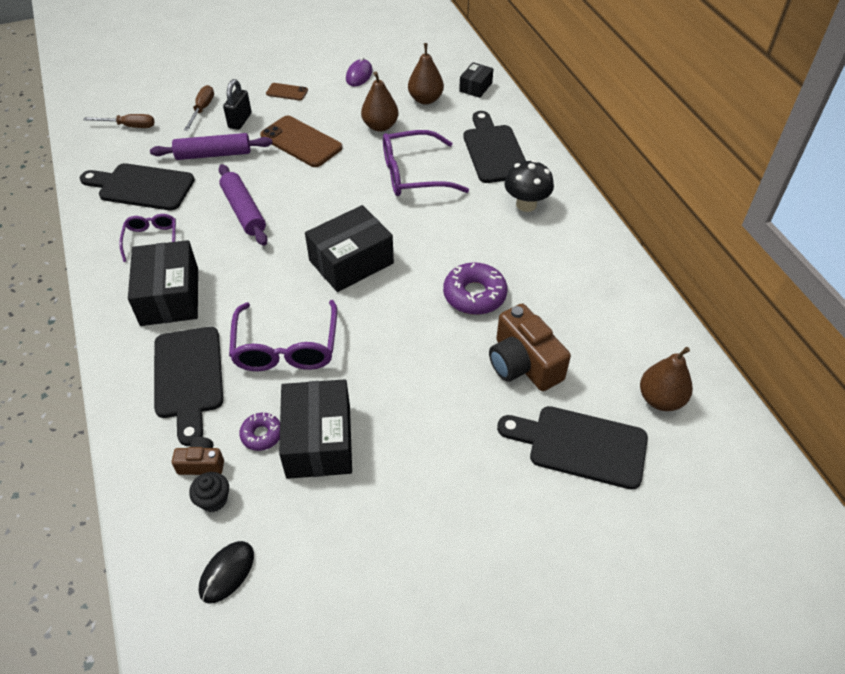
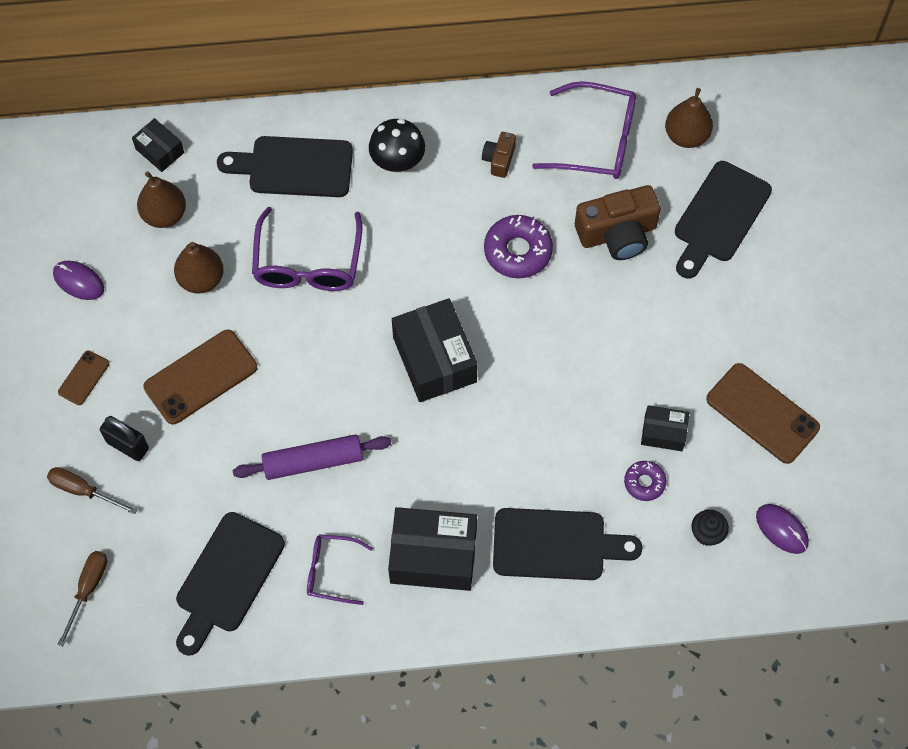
camera: 75 degrees left, 15 degrees up
(201, 463) = (665, 541): brown camera -> brown camera (499, 159)
(213, 154) = (189, 485): purple rolling pin -> none
(227, 572) = (782, 529): black mouse -> purple mouse
(286, 347) = (540, 445): purple glasses -> purple glasses (597, 141)
(318, 441) = (663, 433): black box -> black box, size x0.53
(361, 528) = (762, 413): none -> brown phone

